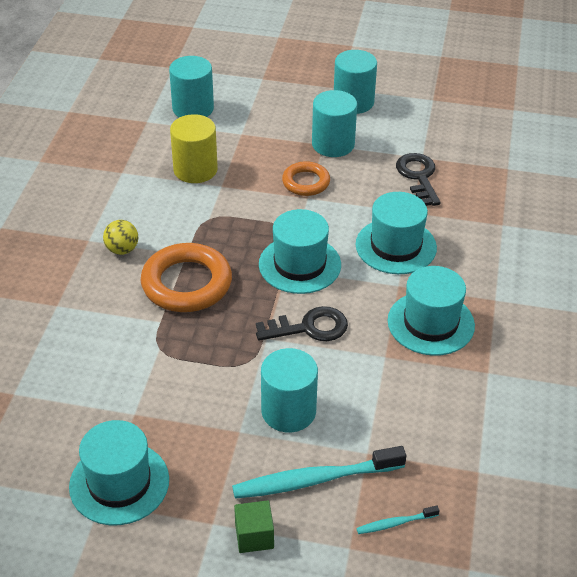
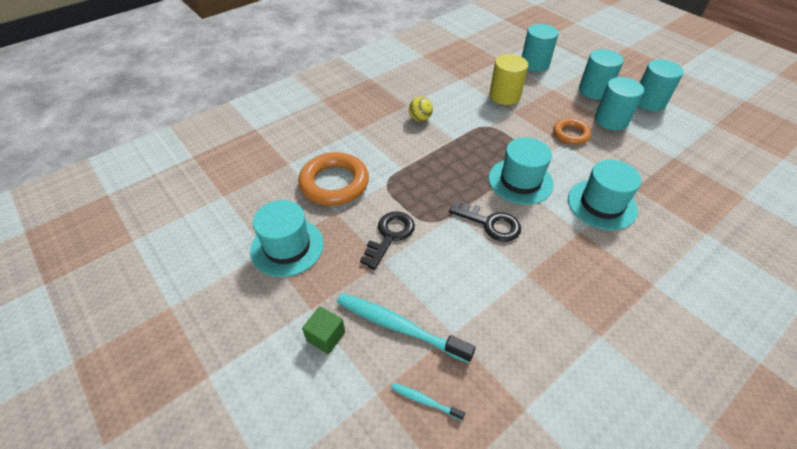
camera: 40 degrees right, 5 degrees up
(187, 283) = (438, 155): orange ring -> orange ring (334, 183)
(288, 411) = (426, 269): turquoise cylinder -> turquoise cylinder (594, 91)
(418, 176) = (660, 168): black key -> black key (390, 236)
(430, 323) = (583, 271): turquoise hat -> none

